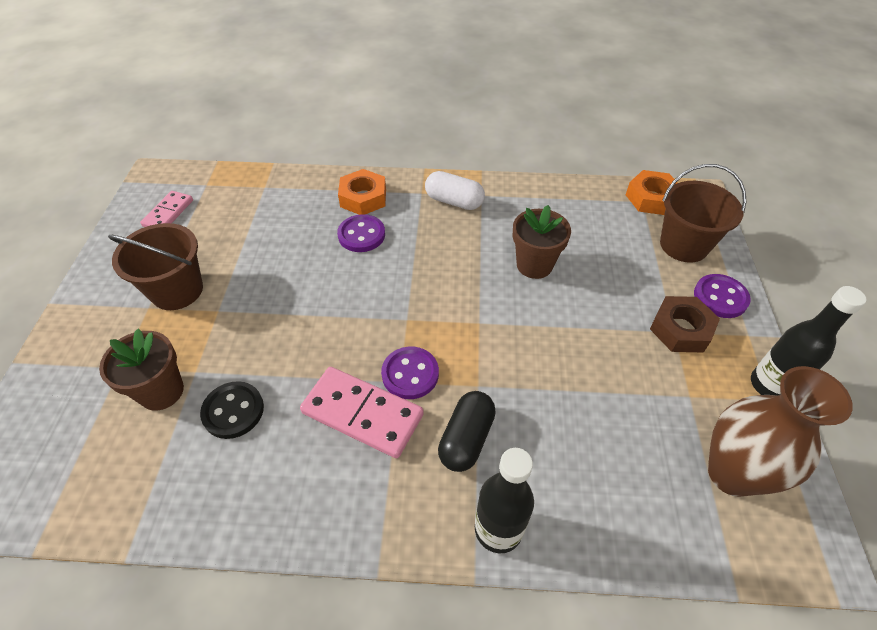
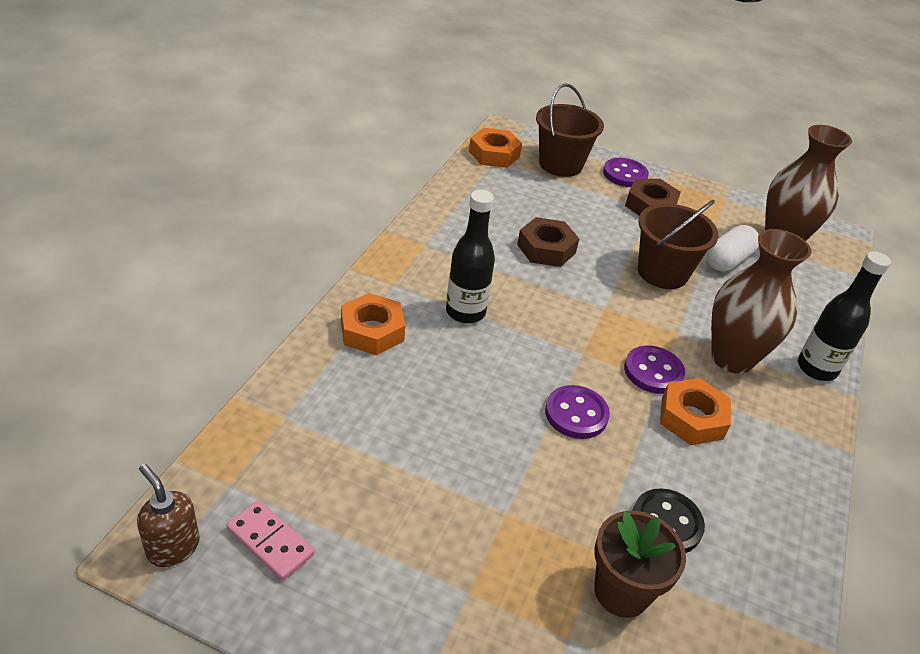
camera: 75 degrees left, 10 degrees down
(157, 181) = (173, 547): none -> brown soap dispenser
(177, 290) = (450, 552): brown bucket -> brown bucket (662, 272)
(361, 235) = (438, 350): purple button -> purple button (576, 414)
(362, 413) = (692, 418): pink domino -> orange nut
(454, 201) = (424, 265): white capsule -> white capsule (727, 260)
(466, 439) = (732, 358): black capsule -> brown vase
(534, 265) = (546, 249): brown flower pot -> brown nut
(770, 385) = (713, 192): black bottle -> black bottle (465, 312)

